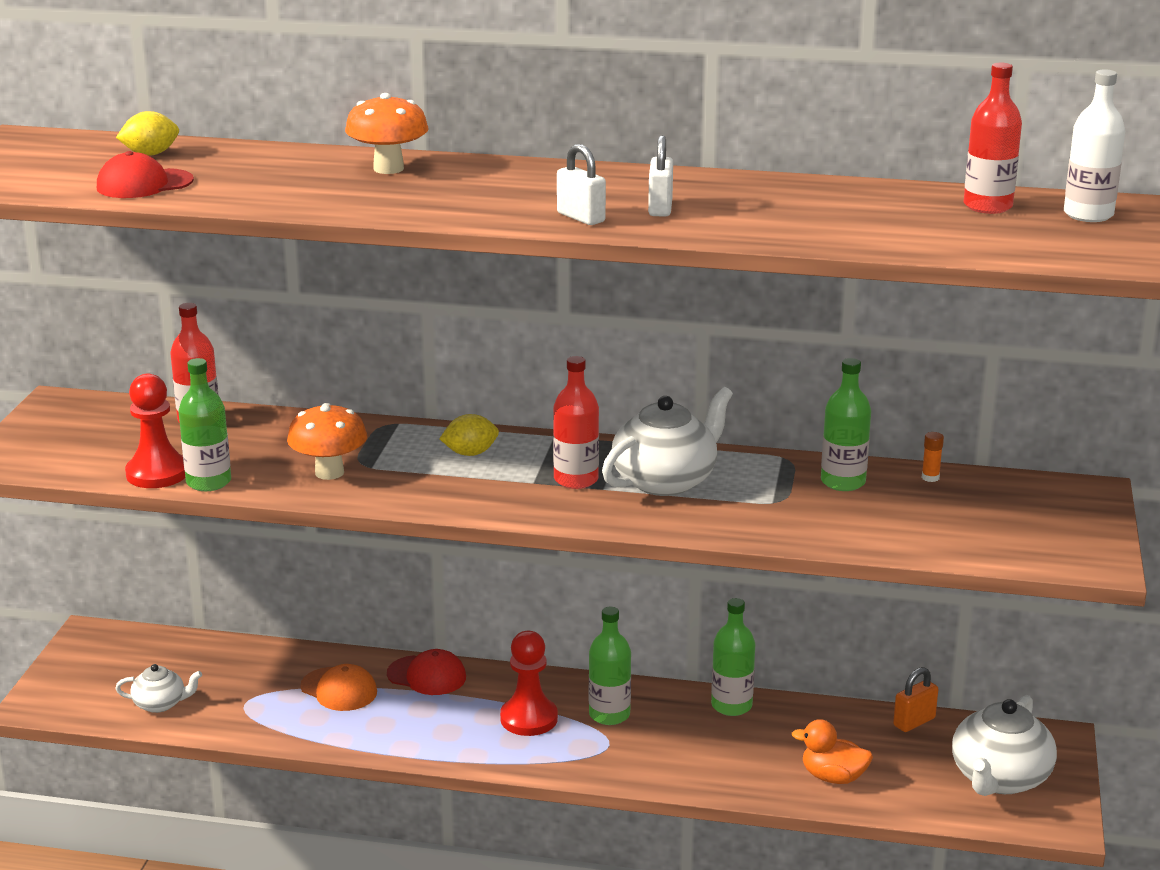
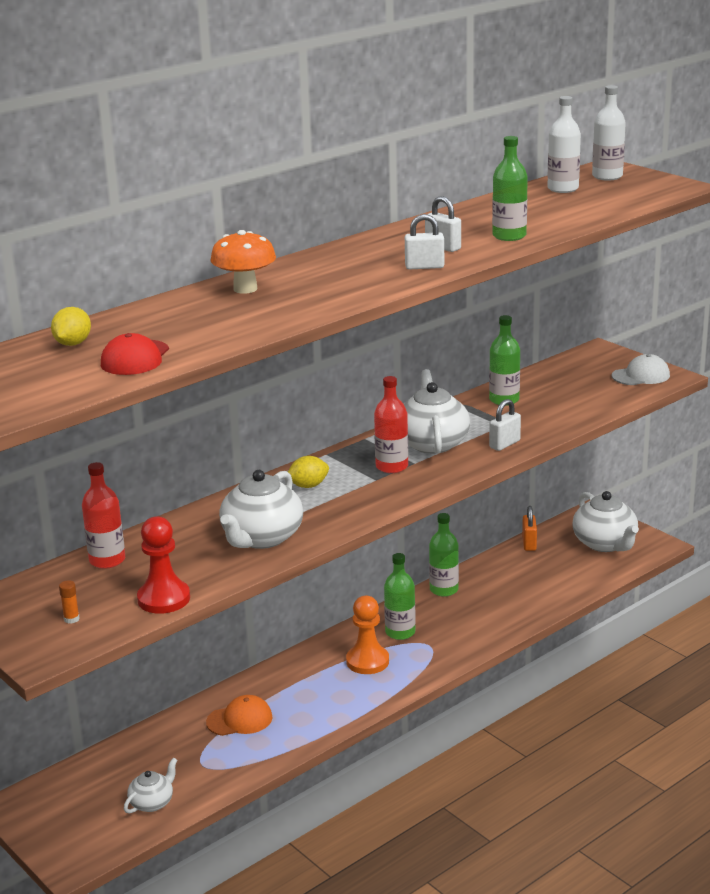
camera: 50 degrees left, 0 degrees up
(208, 482) = (207, 583): green bottle -> green bottle (509, 236)
(329, 472) = (261, 538): orange mushroom -> white teapot
(427, 675) = (271, 679): red cap -> none
(470, 453) = (308, 486): yellow lemon -> yellow lemon turned 45 degrees clockwise
(529, 718) = (367, 661): red pawn -> orange pawn
(727, 522) = (504, 444): none -> white padlock
(833, 777) = (547, 589): orange duck -> none
(930, 477) = (531, 378): orange glue stick -> orange glue stick (71, 619)
(987, 206) = (563, 189): red bottle -> white bottle
(1063, 543) = (641, 375): none -> white cap

